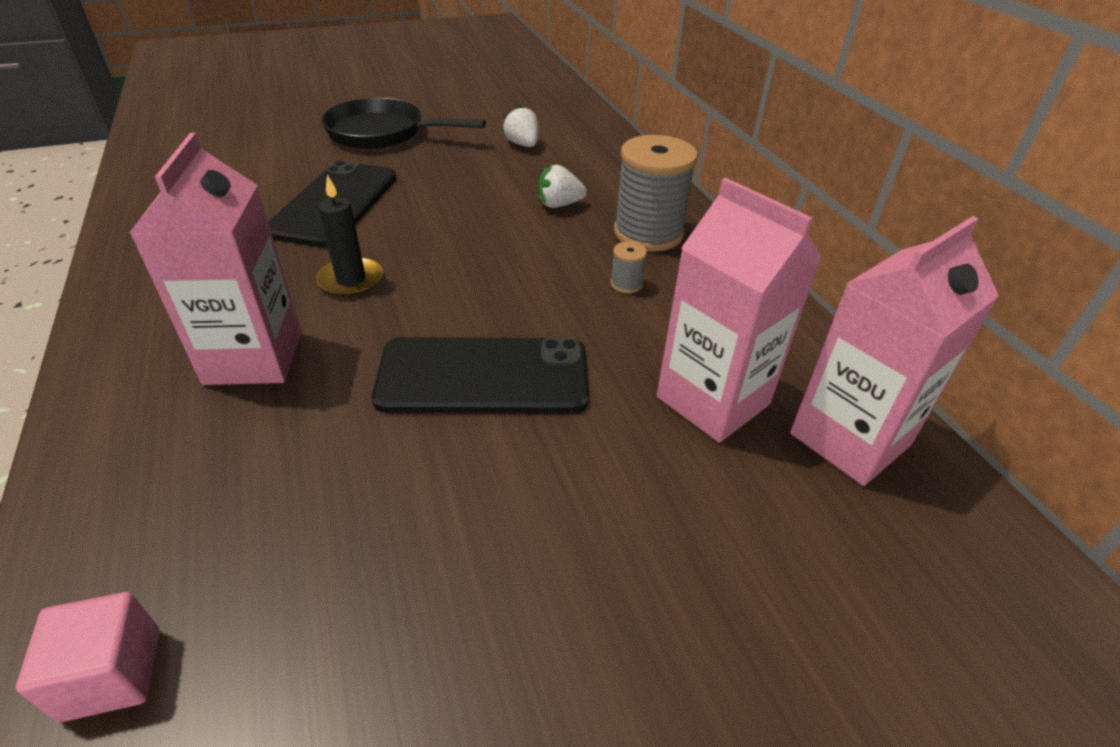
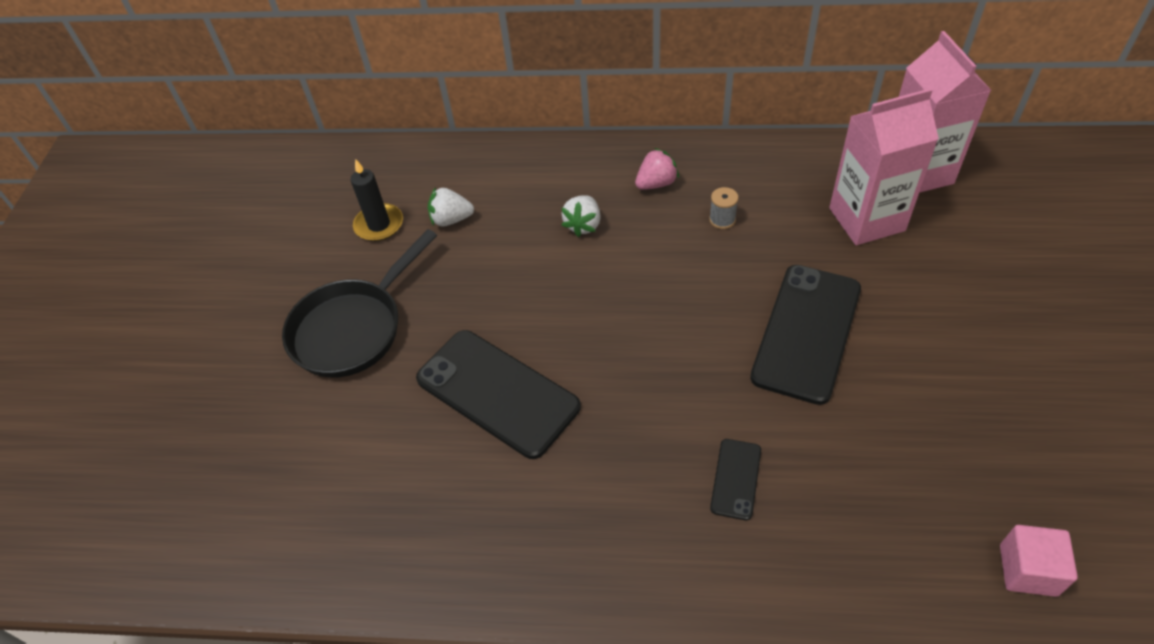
camera: 60 degrees left, 10 degrees up
(254, 357) = (736, 479): pink carton -> black phone
(351, 280) = (645, 397): black candle -> black candle (379, 225)
(648, 233) = (656, 183): grey spool -> pink strawberry

